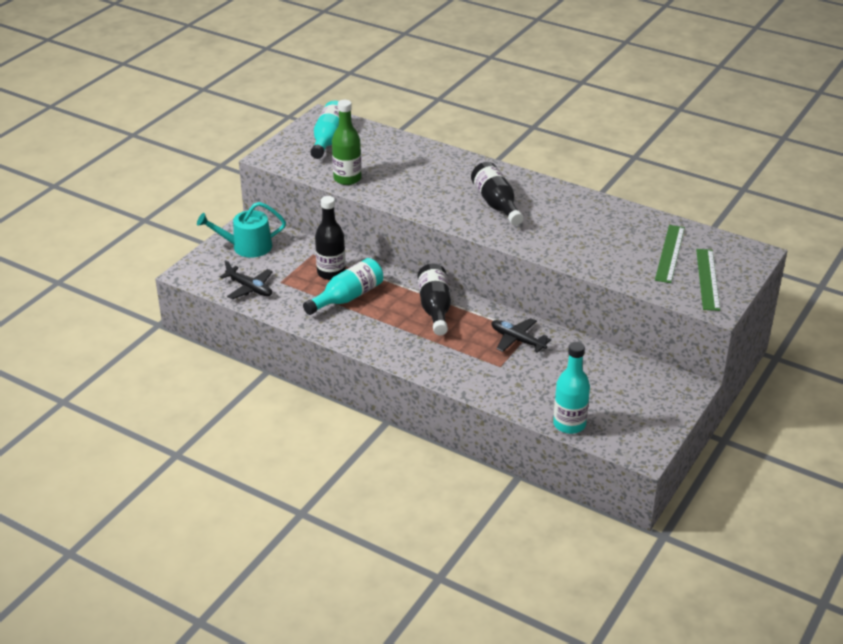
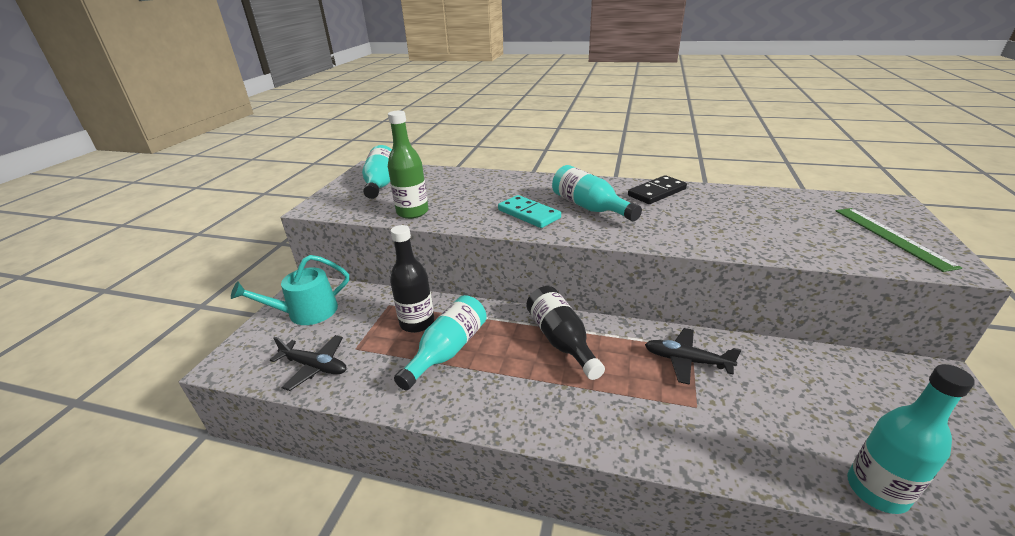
camera: 15 degrees left, 5 degrees down
(441, 200) = (528, 214): none -> turquoise domino
(496, 204) = (589, 207): black bottle -> turquoise bottle
(566, 200) = (656, 192): none -> black domino
(669, 253) = (816, 219): green ruler -> none

